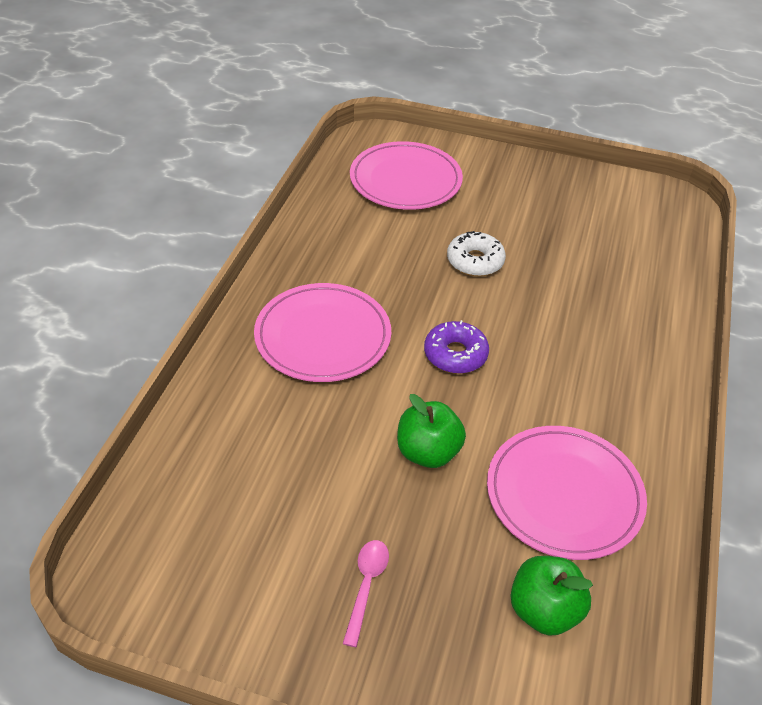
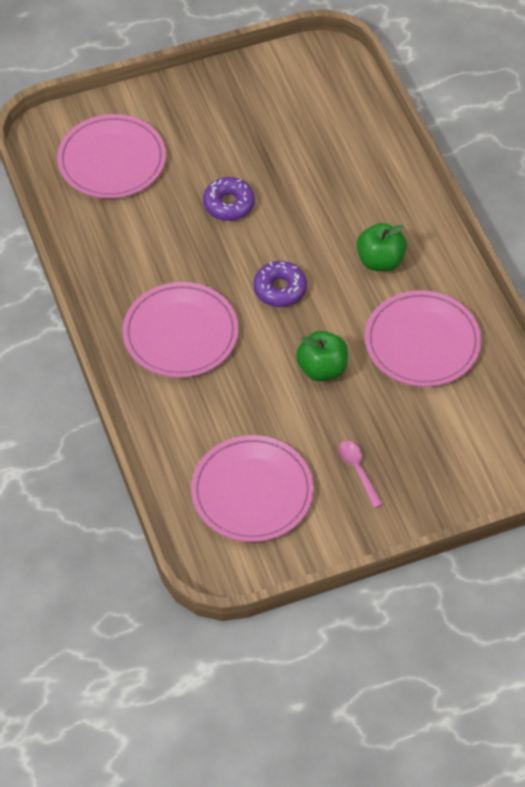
camera: 35 degrees left, 10 degrees up
(233, 528) = (252, 492): none -> pink plate
(475, 261) = (229, 204): white donut -> purple donut
(544, 610) = (462, 417): green apple -> green apple (380, 261)

